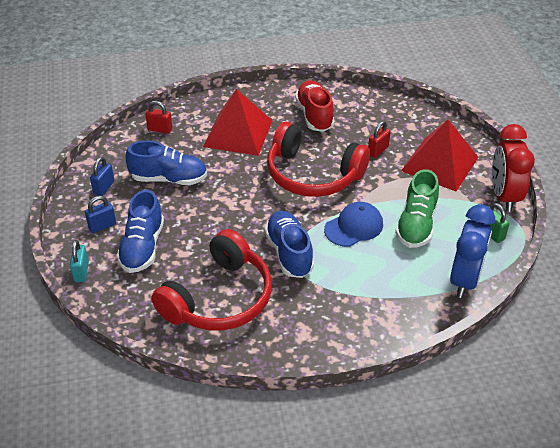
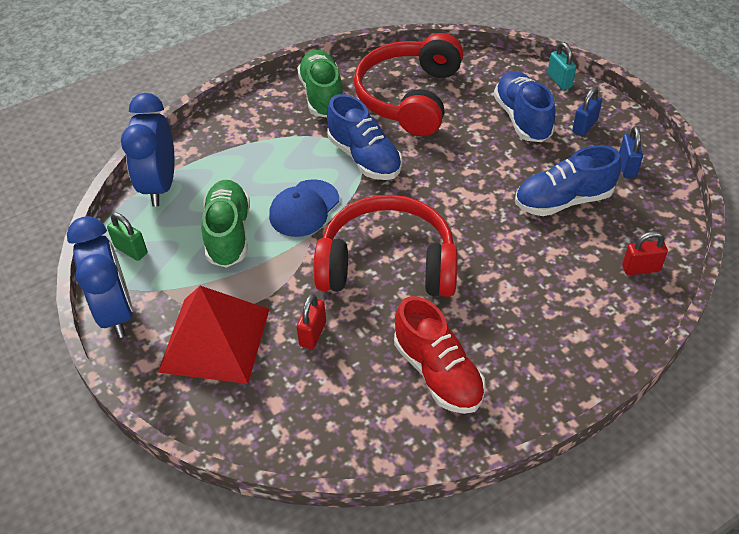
camera: 160 degrees right, 5 degrees up
(238, 133) = (529, 298): red pyramid -> none
(296, 326) = (322, 95): none -> green shoe
(504, 196) = (116, 312): red clock -> blue clock

